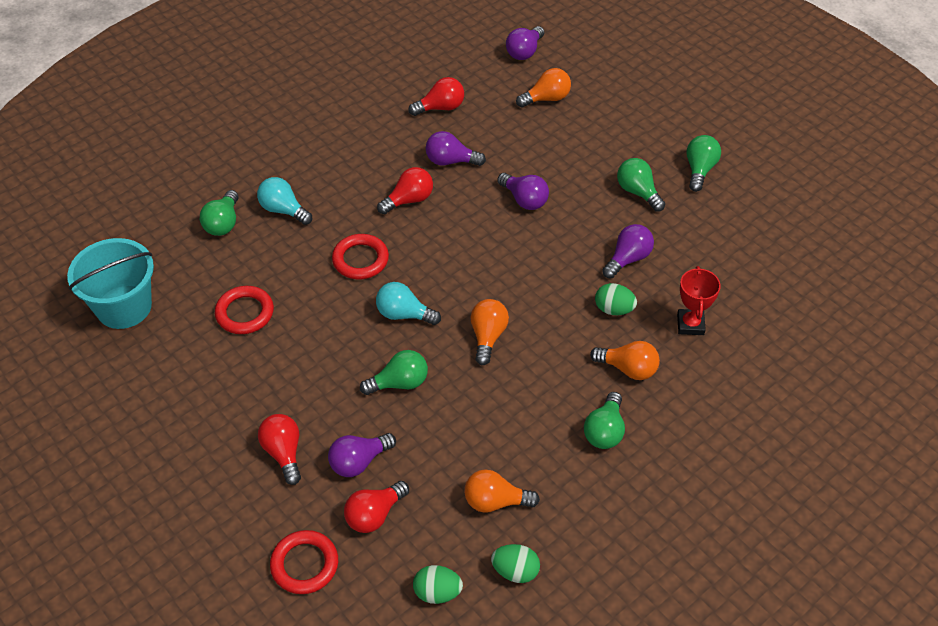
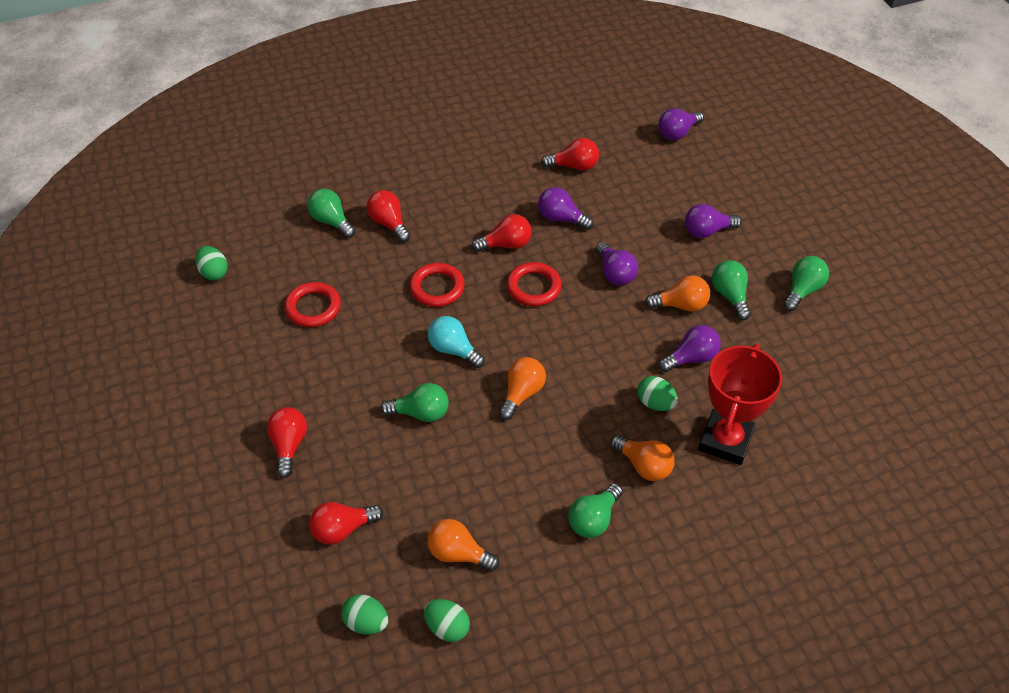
camera: 20 degrees right, 0 degrees up
(124, 307) = (214, 272): turquoise bucket -> green egg
(223, 223) = (331, 221): green light bulb -> green light bulb turned 105 degrees clockwise
(283, 210) = (389, 223): turquoise light bulb -> red light bulb
(304, 564) = (260, 555): red ring -> red ring (533, 287)
(359, 462) = (351, 475): purple light bulb -> purple light bulb (707, 231)
(546, 98) = (679, 182): orange light bulb -> orange light bulb (681, 305)
(690, 324) = (726, 441): red trophy -> red trophy, size x1.67

